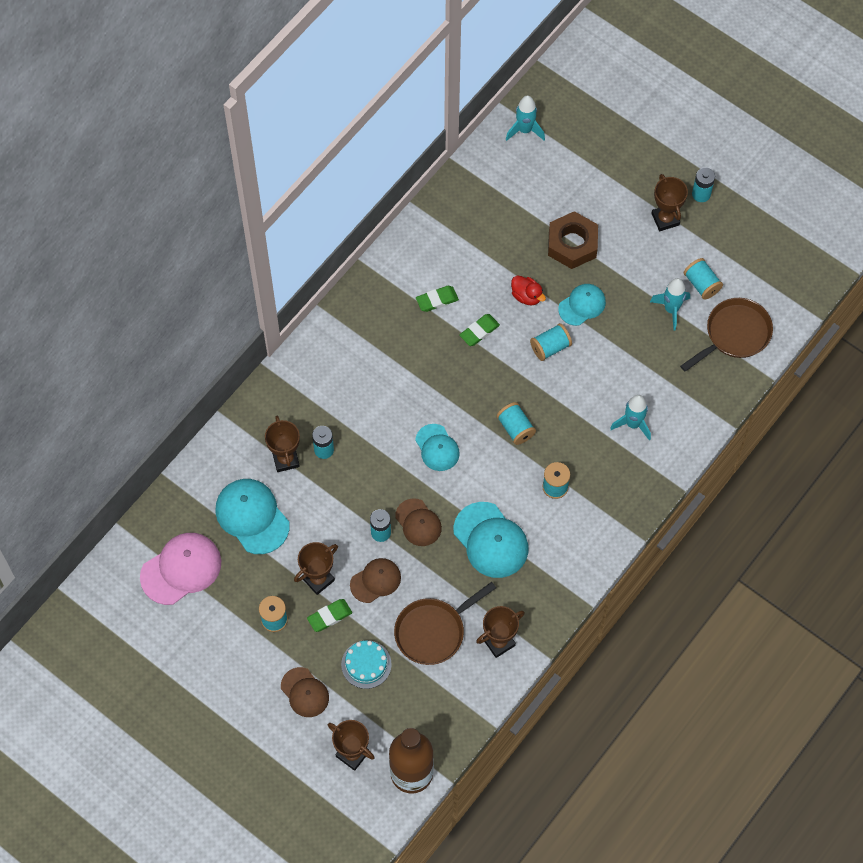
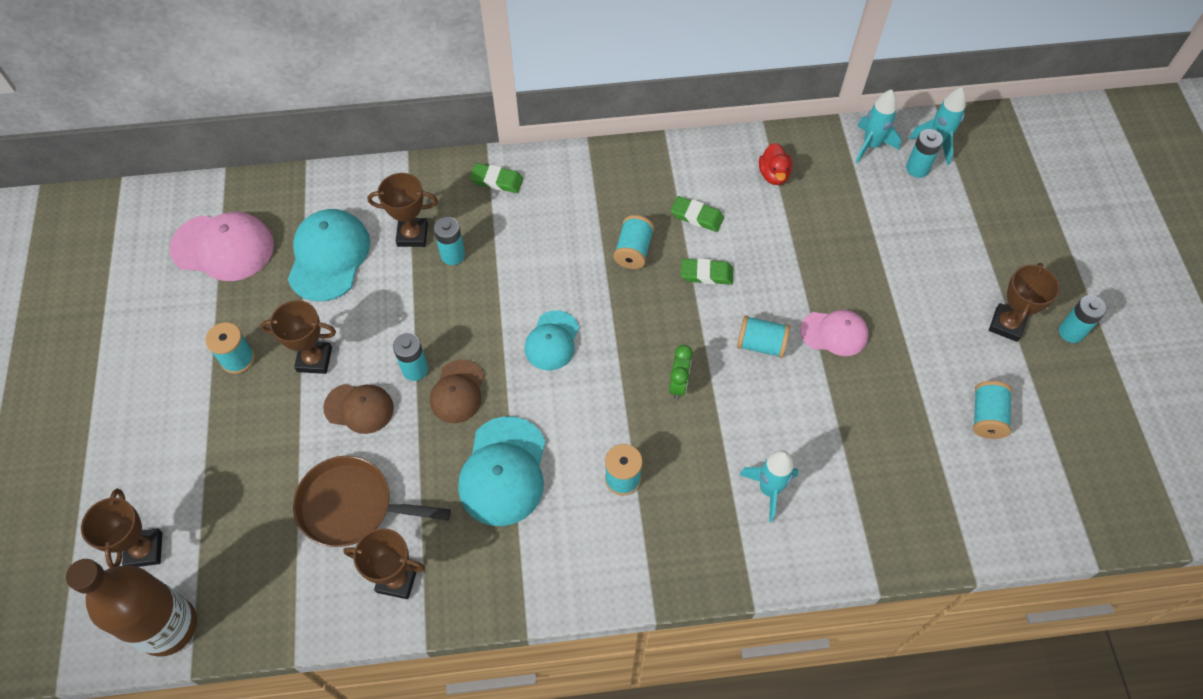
camera: 45 degrees right, 5 degrees down
(285, 459) = (412, 235): brown trophy -> brown trophy turned 60 degrees clockwise
(305, 692) = (180, 449): brown cap -> none
(329, 616) = (283, 401): green eraser -> green eraser (497, 180)
(366, 664) = (259, 476): turquoise cake -> none
(515, 428) = (645, 388): turquoise spool -> turquoise spool (633, 251)
(526, 296) = (786, 280): red duck -> red duck (773, 175)
(530, 157) = (917, 168): none -> turquoise battery
(530, 409) = (678, 384): none -> green clock
(572, 244) = (882, 271): brown nut -> none
(582, 305) = (834, 333): turquoise cap -> pink cap
(671, 309) = (926, 414): turquoise rocket -> turquoise rocket (871, 145)
(734, 334) = (975, 497): brown pan -> none

